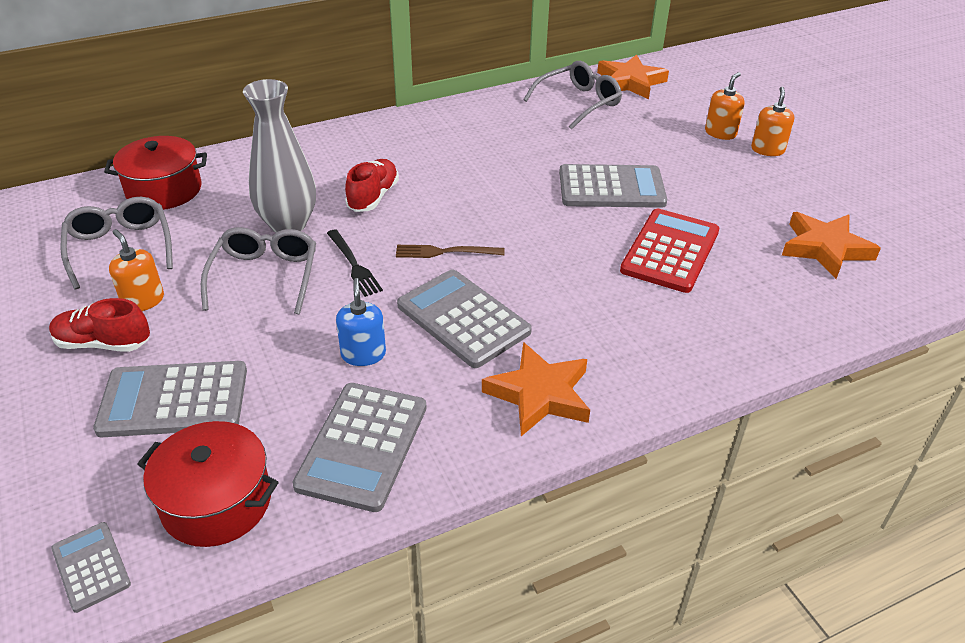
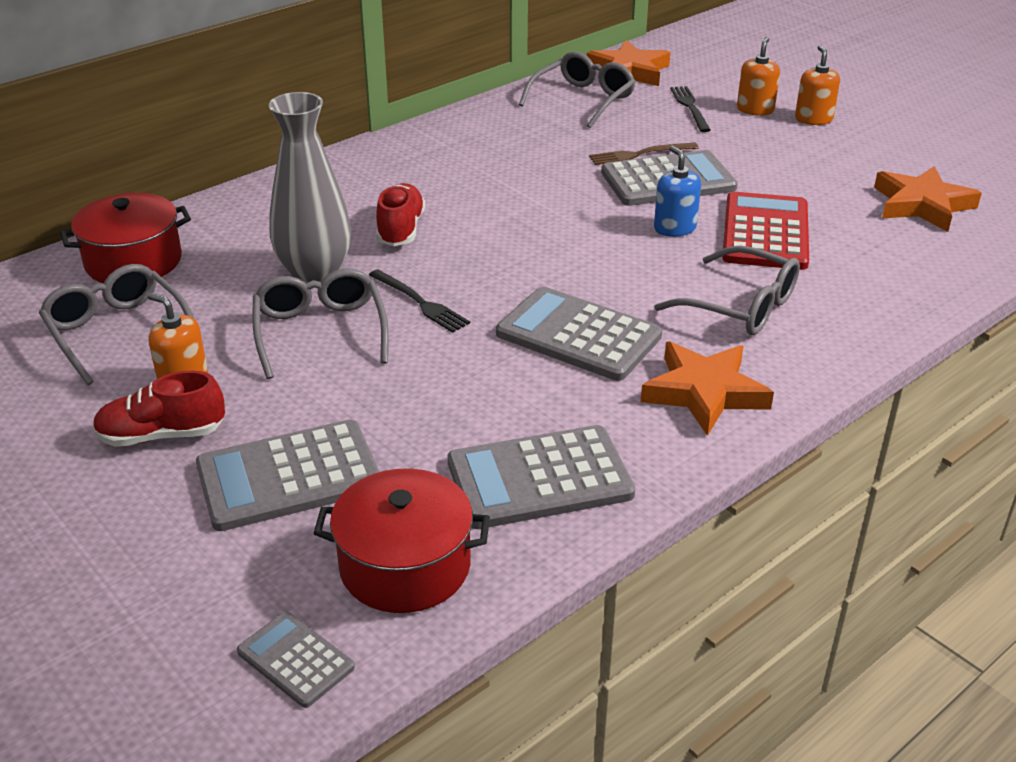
camera: 15 degrees left, 5 degrees down
(362, 446) = (539, 478): grey calculator -> grey calculator turned 75 degrees clockwise
(363, 354) = (486, 390): blue soap dispenser -> blue soap dispenser (674, 228)
(445, 252) = (519, 273): brown fork -> brown fork (639, 154)
(613, 317) = (740, 306): none -> grey glasses
(665, 122) = (690, 107): none -> black fork

